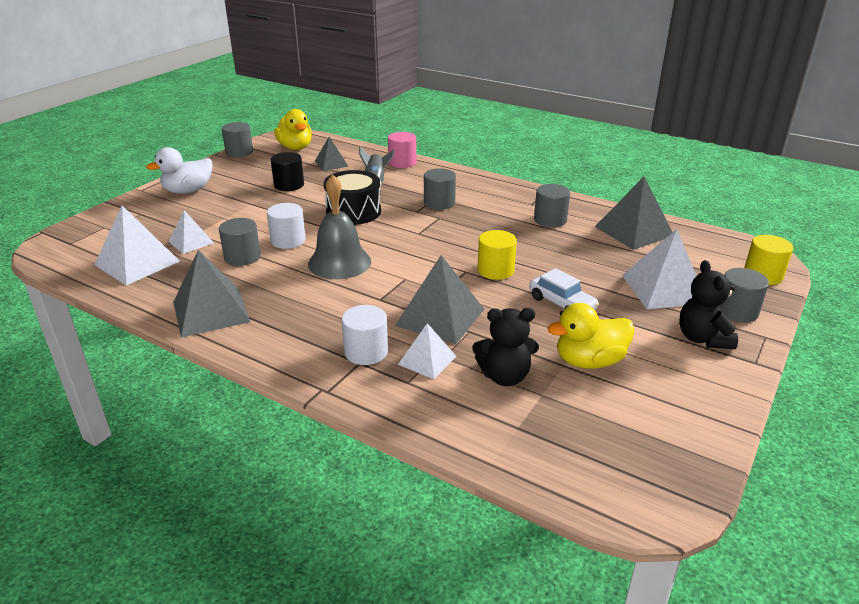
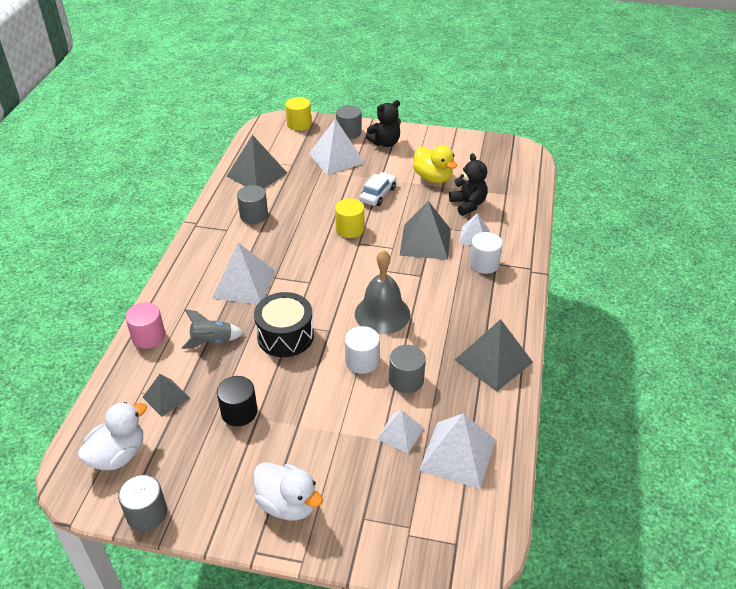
camera: 110 degrees left, 10 degrees up
(295, 147) = (118, 455): yellow duck -> white duck
(439, 203) = (244, 284): grey cylinder -> white pyramid

